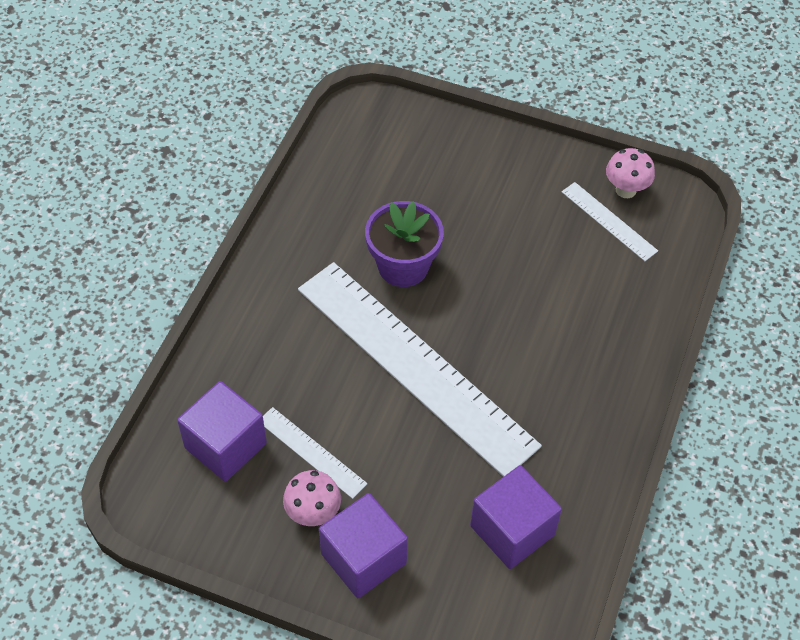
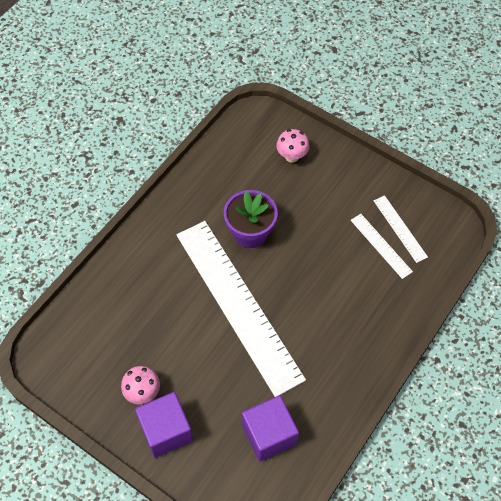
camera: 15 degrees right, 5 degrees up
(225, 445) = (100, 333): purple cube -> none
(311, 452) = (153, 350): white ruler -> white ruler (381, 245)
(625, 190) = (418, 208): pink mushroom -> pink mushroom (292, 156)

